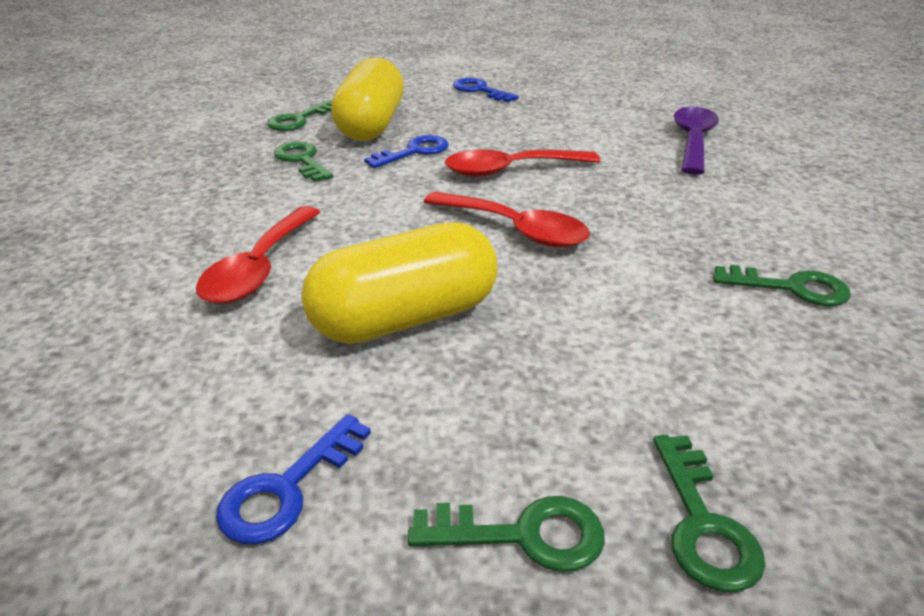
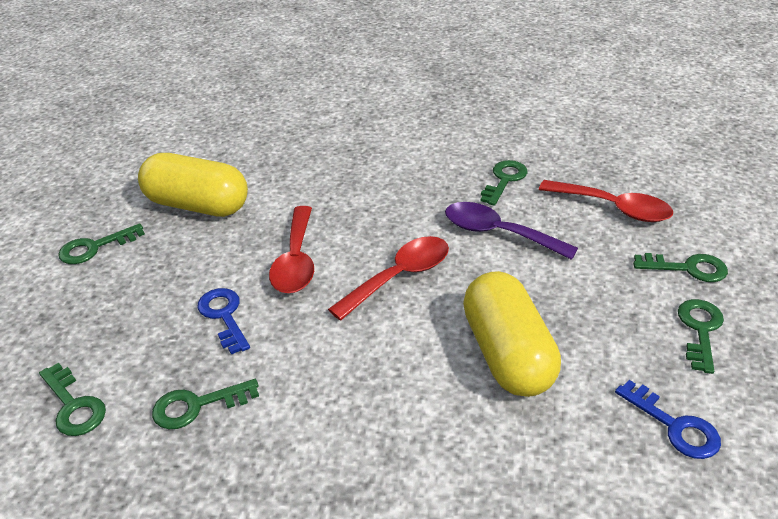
camera: 75 degrees left, 5 degrees up
(259, 268) = (415, 442): red spoon -> red spoon (613, 208)
(371, 125) = (135, 342): yellow capsule -> yellow capsule (197, 205)
(480, 90) = (95, 247): blue key -> green key
(693, 141) = (292, 156): purple spoon -> purple spoon (498, 233)

